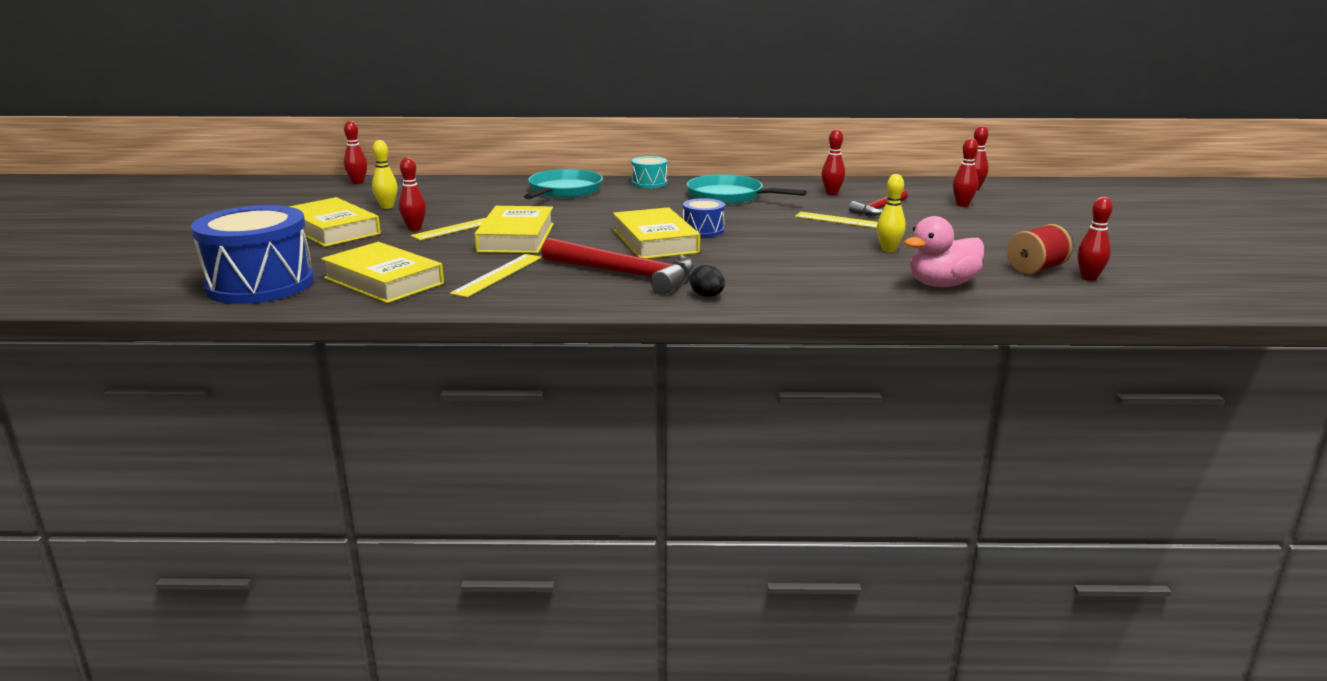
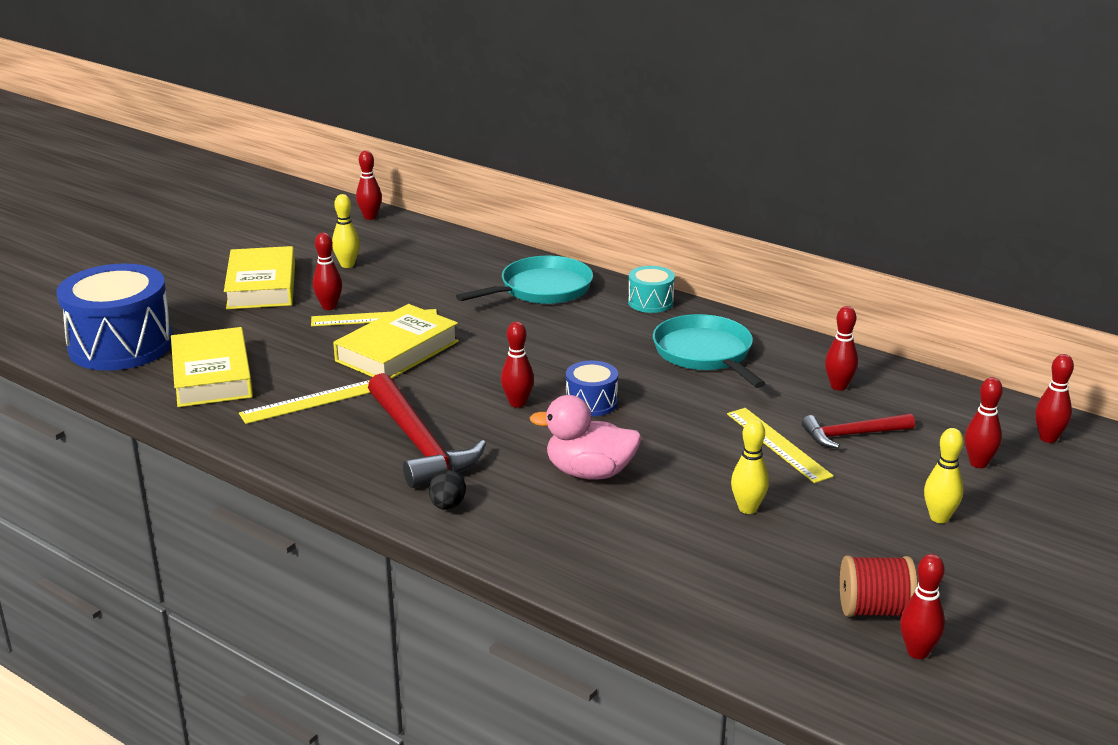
camera: 35 degrees right, 5 degrees up
(655, 241) = (517, 403): yellow book -> red bowling pin
(941, 284) = (714, 588): pink duck -> pink duck (589, 472)
(988, 228) = (939, 518): none -> yellow bowling pin

